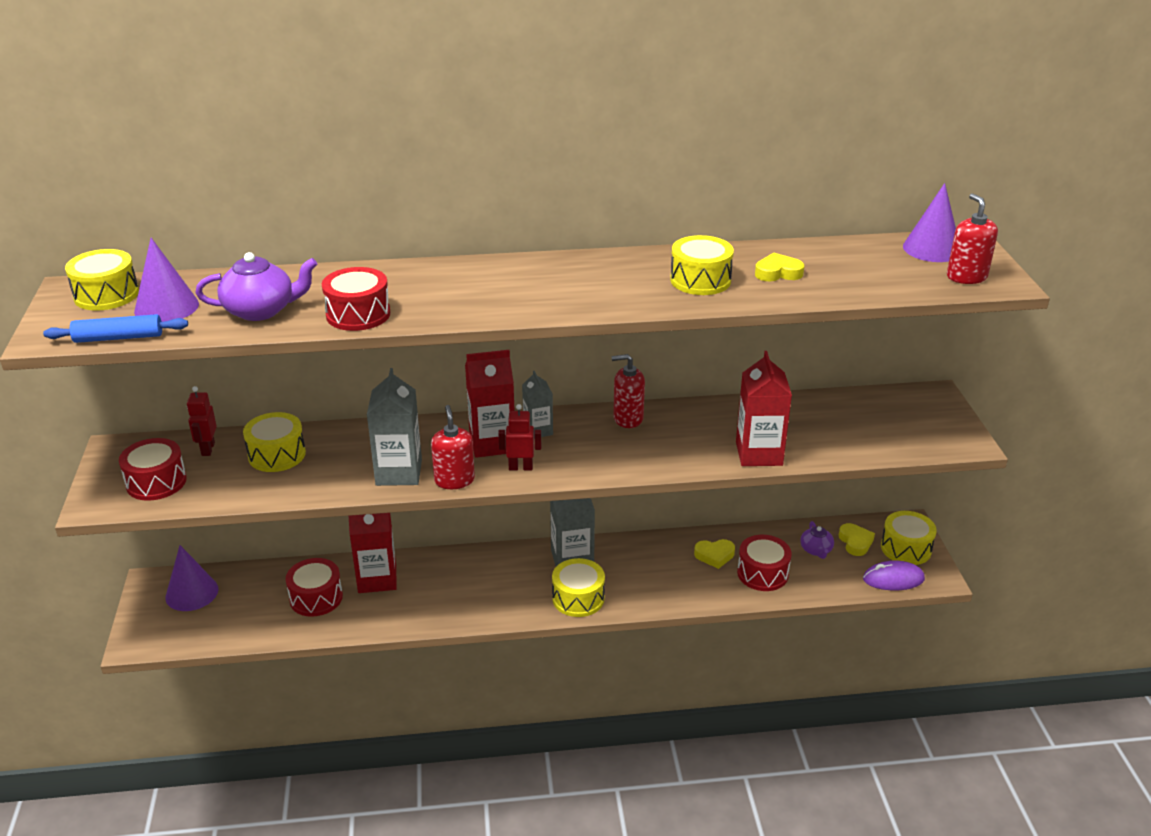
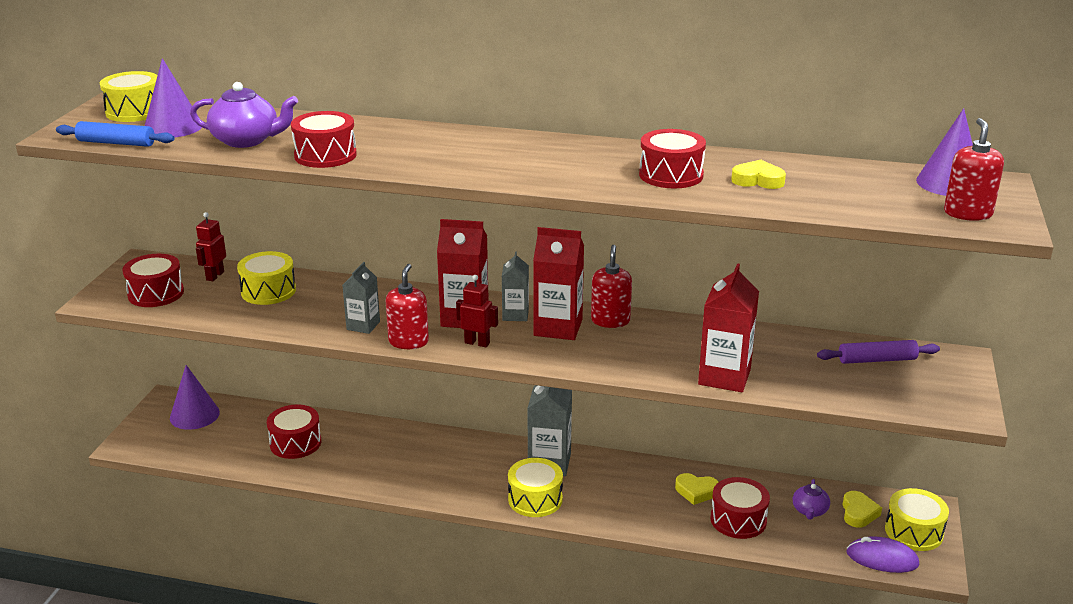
camera: 20 degrees right, 5 degrees down
(377, 579) = (358, 439): red carton -> red carton (558, 327)
(399, 472) = (363, 325): grey carton -> grey carton, size x0.61
(628, 418) = (610, 321): red soap dispenser -> red soap dispenser turned 75 degrees clockwise
(700, 280) = (671, 175): yellow drum -> red drum
(871, 410) = (877, 360): none -> purple rolling pin

